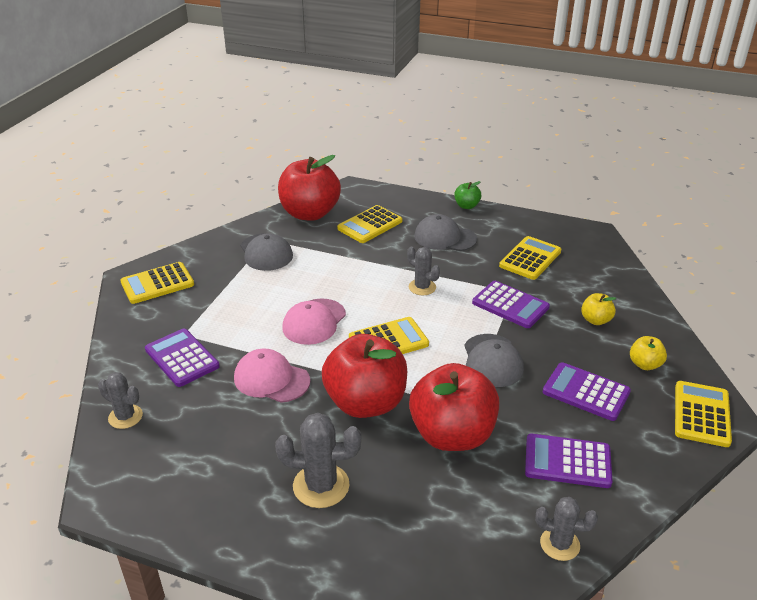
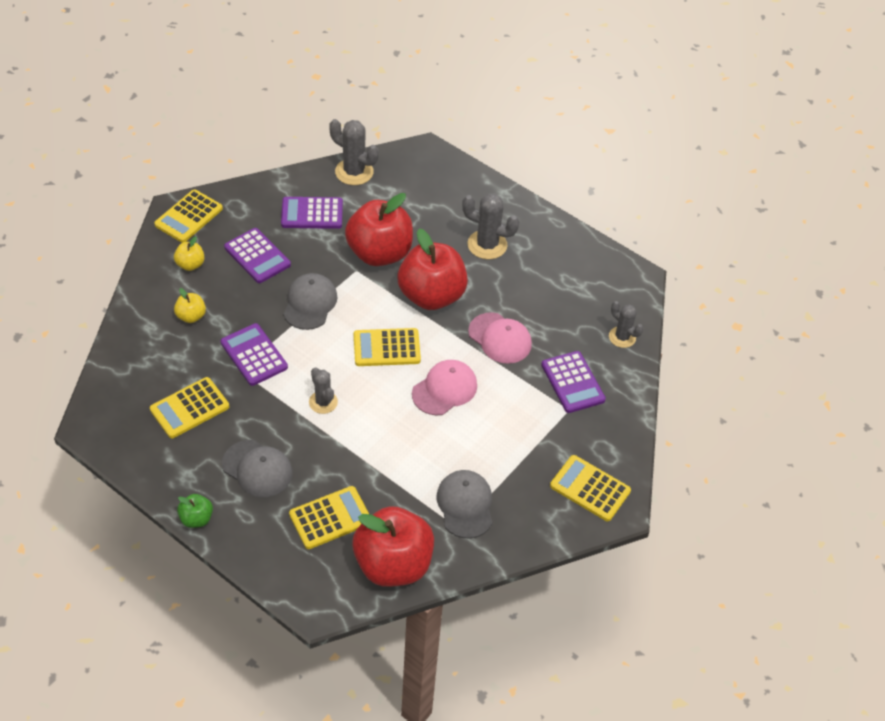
camera: 165 degrees left, 15 degrees up
(157, 284) = (590, 488): yellow calculator -> yellow calculator turned 135 degrees counterclockwise
(559, 544) = (354, 172): grey cactus -> grey cactus, size x1.54
(567, 461) = (312, 213): purple calculator -> purple calculator turned 150 degrees clockwise

